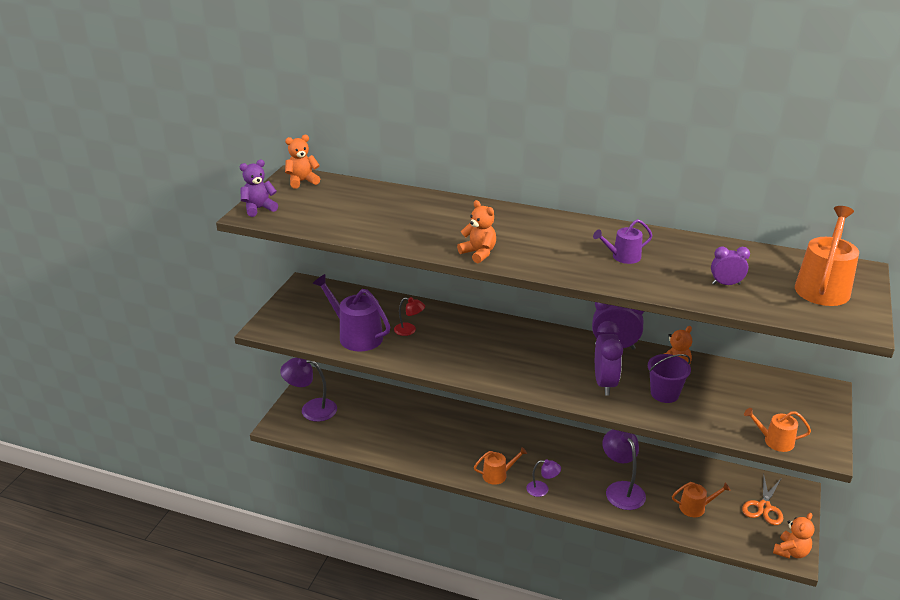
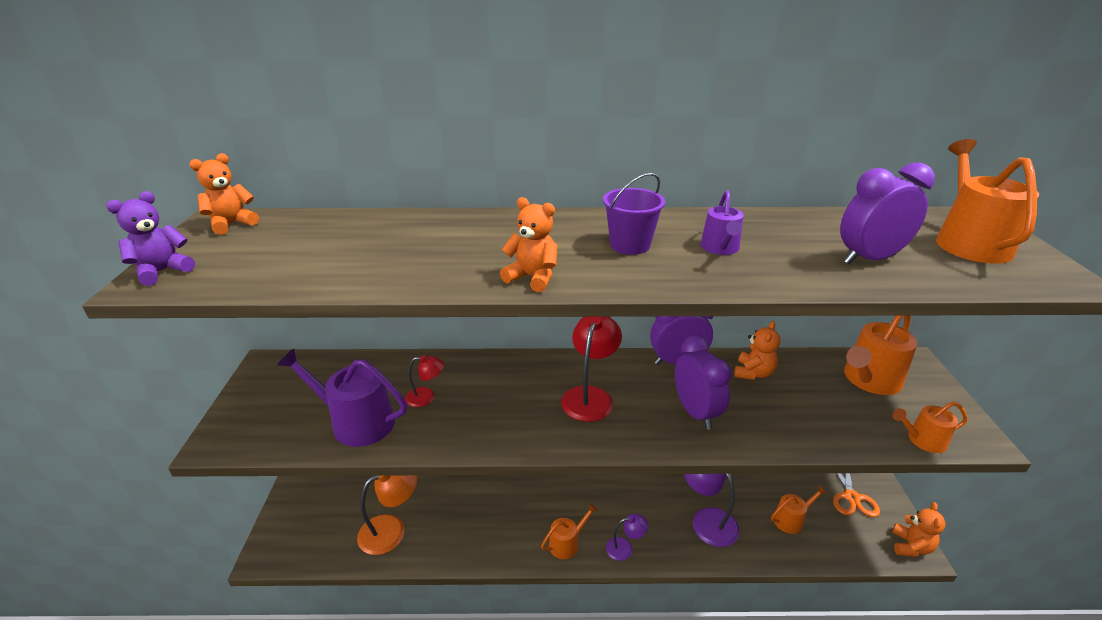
camera: 20 degrees left, 0 degrees up
(311, 409) = (308, 516): purple lamp -> none
(368, 432) = (391, 529): none -> orange lamp
(530, 355) = (590, 396): none -> red lamp
(623, 257) = (720, 248): purple watering can -> purple watering can turned 45 degrees counterclockwise
(664, 394) = (767, 409): purple bucket -> purple bucket (630, 245)
(726, 284) = (869, 259): purple clock -> purple clock, size x1.69
(770, 394) = (869, 380): none -> orange watering can

